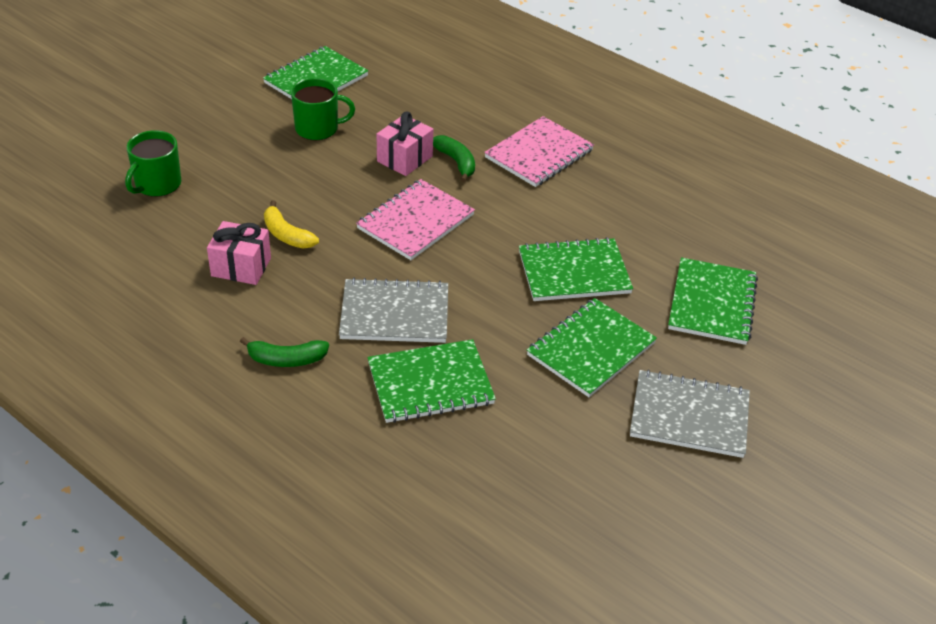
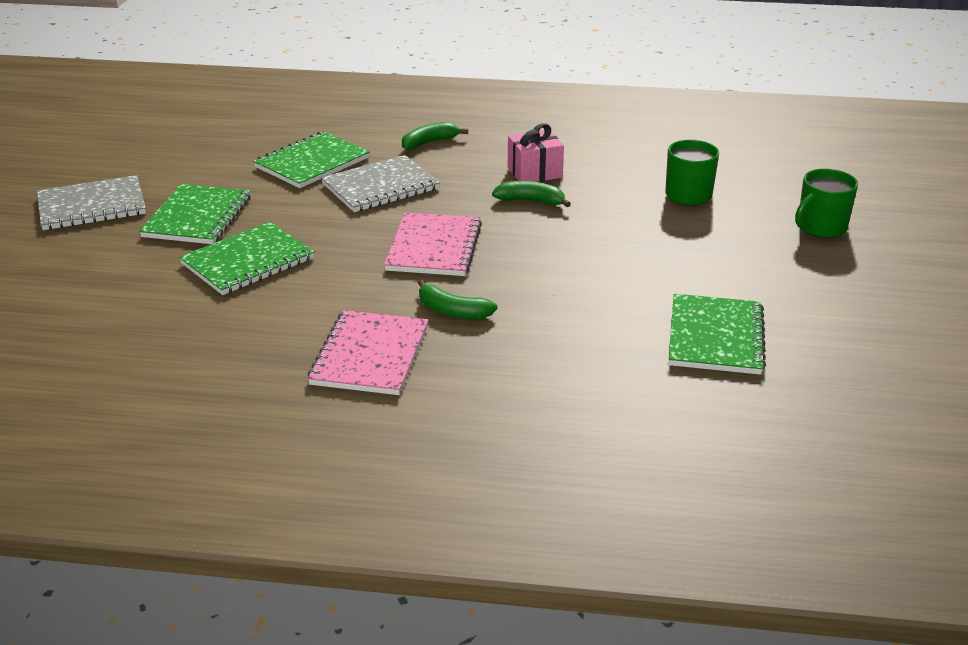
camera: 150 degrees right, 10 degrees down
(286, 235) = (531, 201): yellow banana -> green banana
(318, 129) = (632, 287): green mug -> green mug (821, 227)
(405, 159) = (509, 294): pink gift -> none
(711, 303) = (94, 283): green notebook -> none

